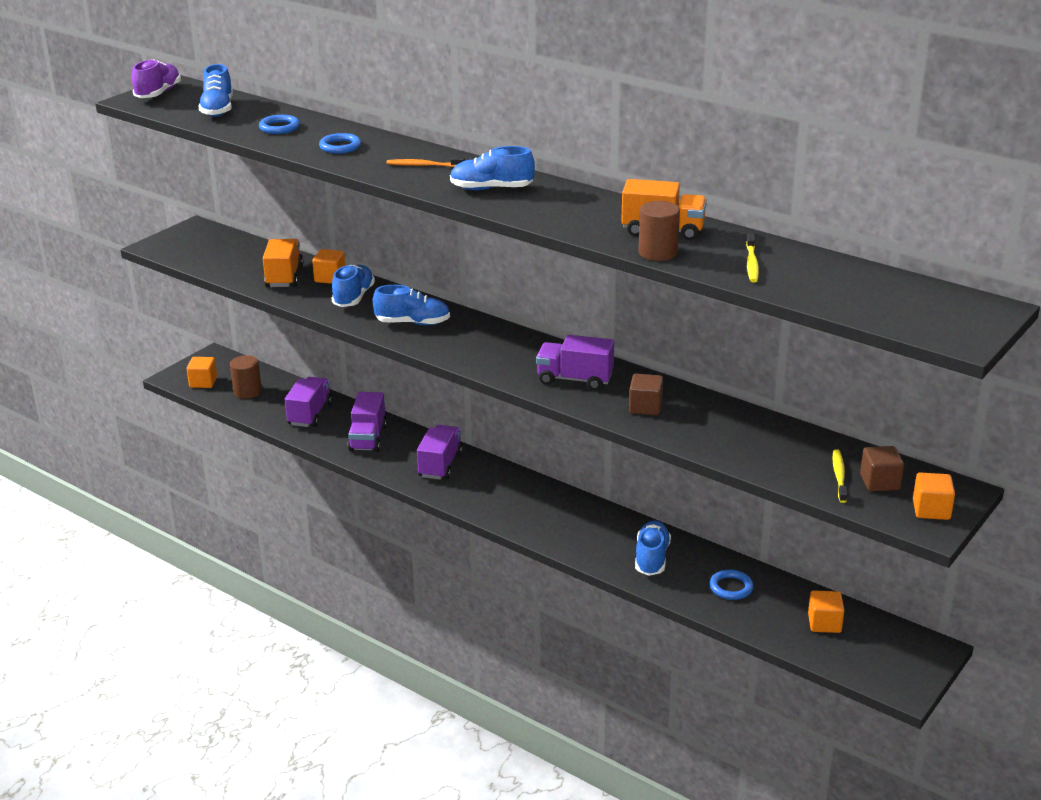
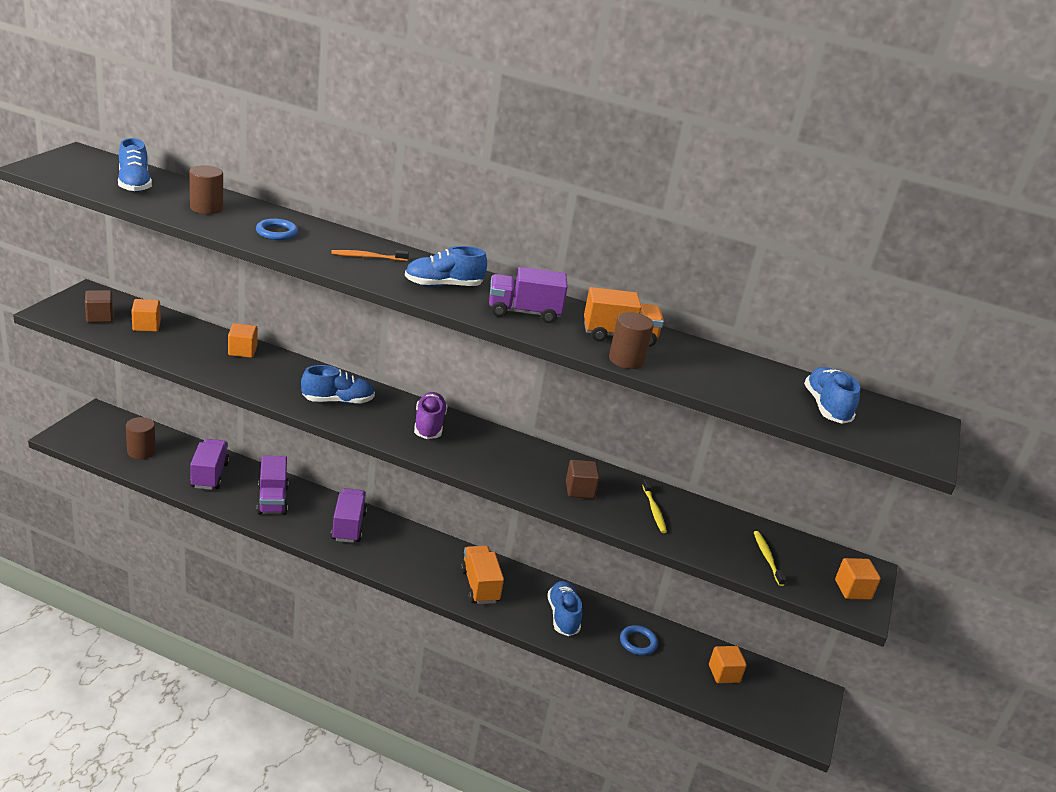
camera: 20 degrees left, 0 degrees up
(158, 94) = (64, 162): purple shoe -> purple shoe (429, 425)
(203, 382) = (93, 442): orange cube -> orange cube (146, 326)
(279, 127) = (206, 208): blue ring -> brown cylinder
(284, 277) = (196, 349): orange truck -> orange truck (479, 586)
(353, 297) = (272, 372): blue shoe -> blue shoe (826, 407)
(575, 379) = (507, 461): purple truck -> purple truck (524, 312)
(751, 264) = (712, 373): yellow toothbrush -> yellow toothbrush (654, 510)
(879, 482) = (801, 563): brown cube -> brown cube (99, 317)

